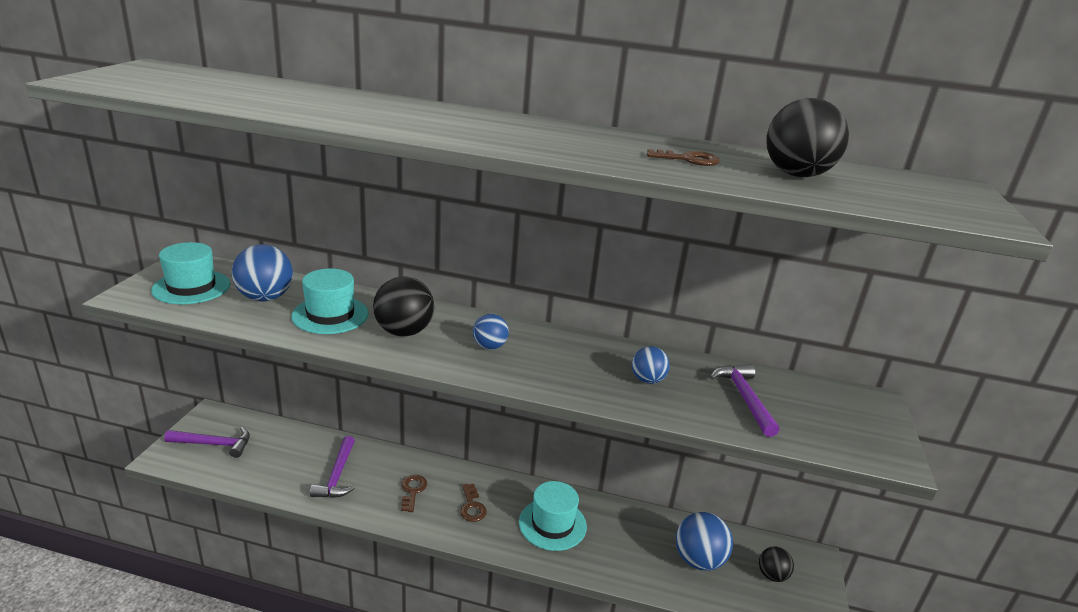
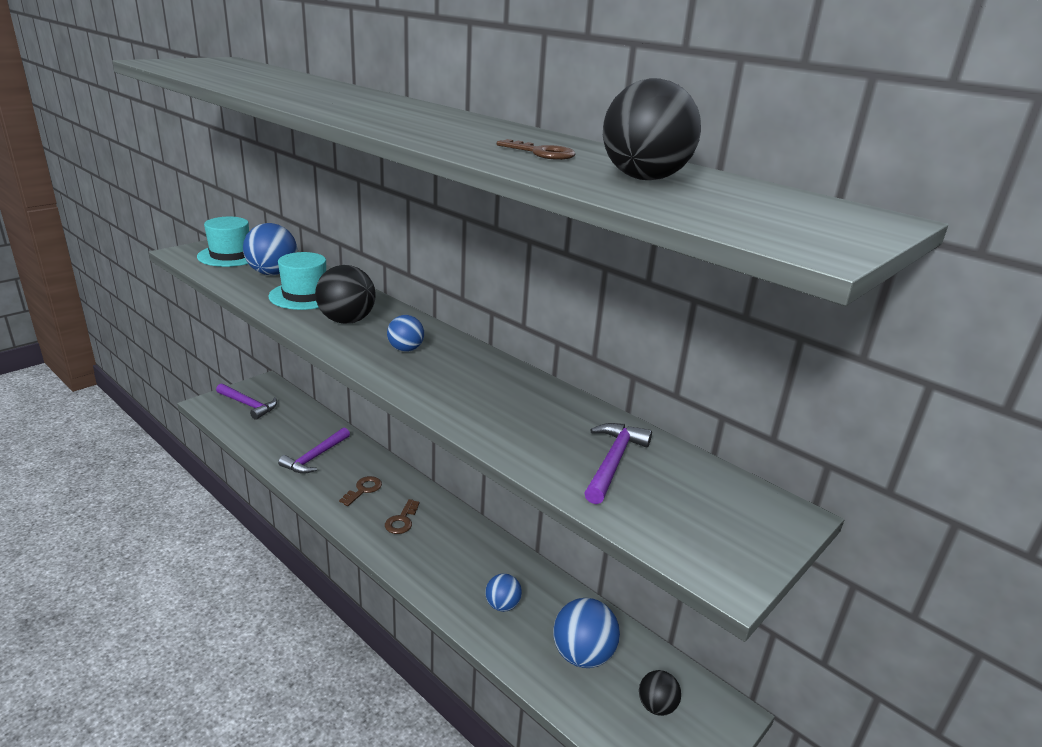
camera: 30 degrees right, 0 degrees up
(552, 524) = (461, 562): turquoise hat -> none
(647, 380) = (524, 416): blue ball -> blue ball (502, 605)

